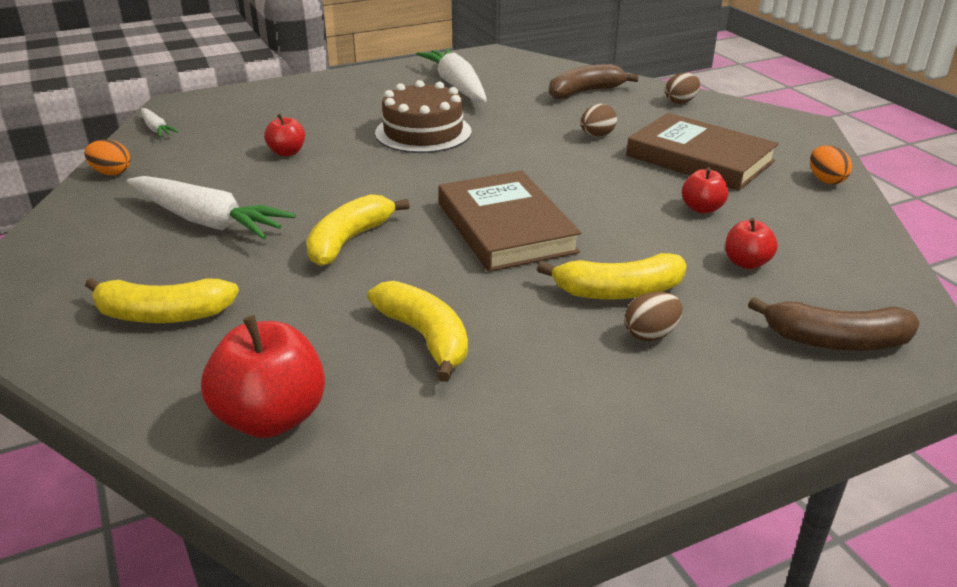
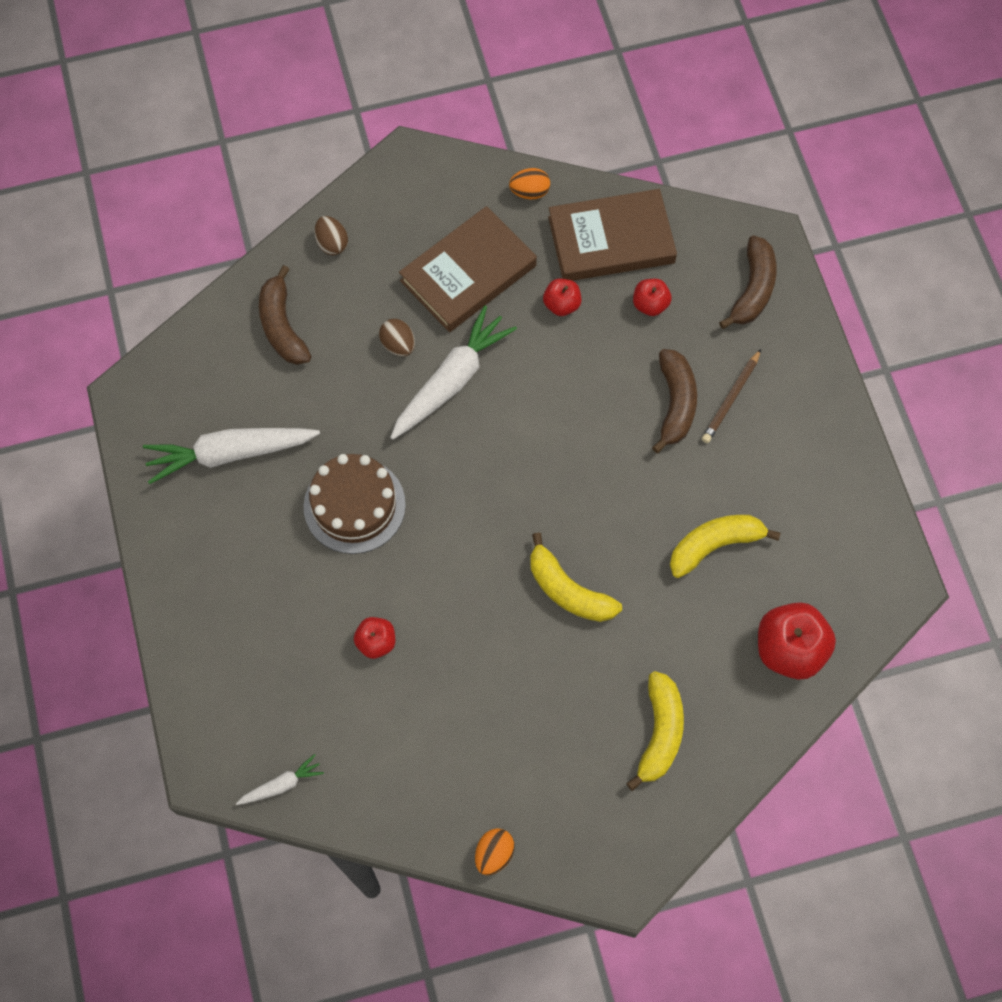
camera: 80 degrees left, 35 degrees up
(111, 173) = (390, 816): orange egg -> orange egg (494, 854)
(207, 221) = (512, 711): white carrot -> white carrot (451, 380)
(505, 227) = (567, 463): brown book -> brown book (611, 240)
(619, 291) = (675, 403): yellow banana -> brown banana
(651, 334) = (730, 399): brown egg -> brown pencil

